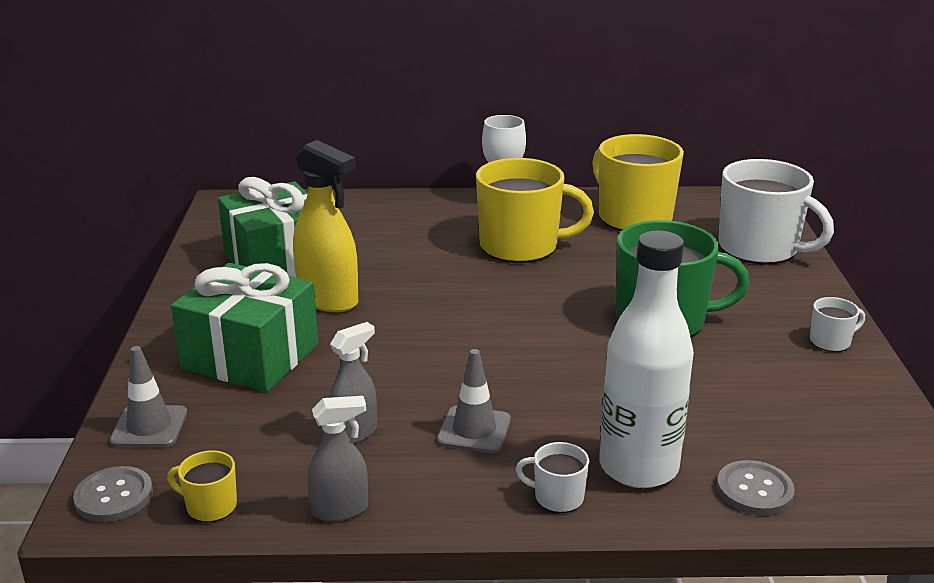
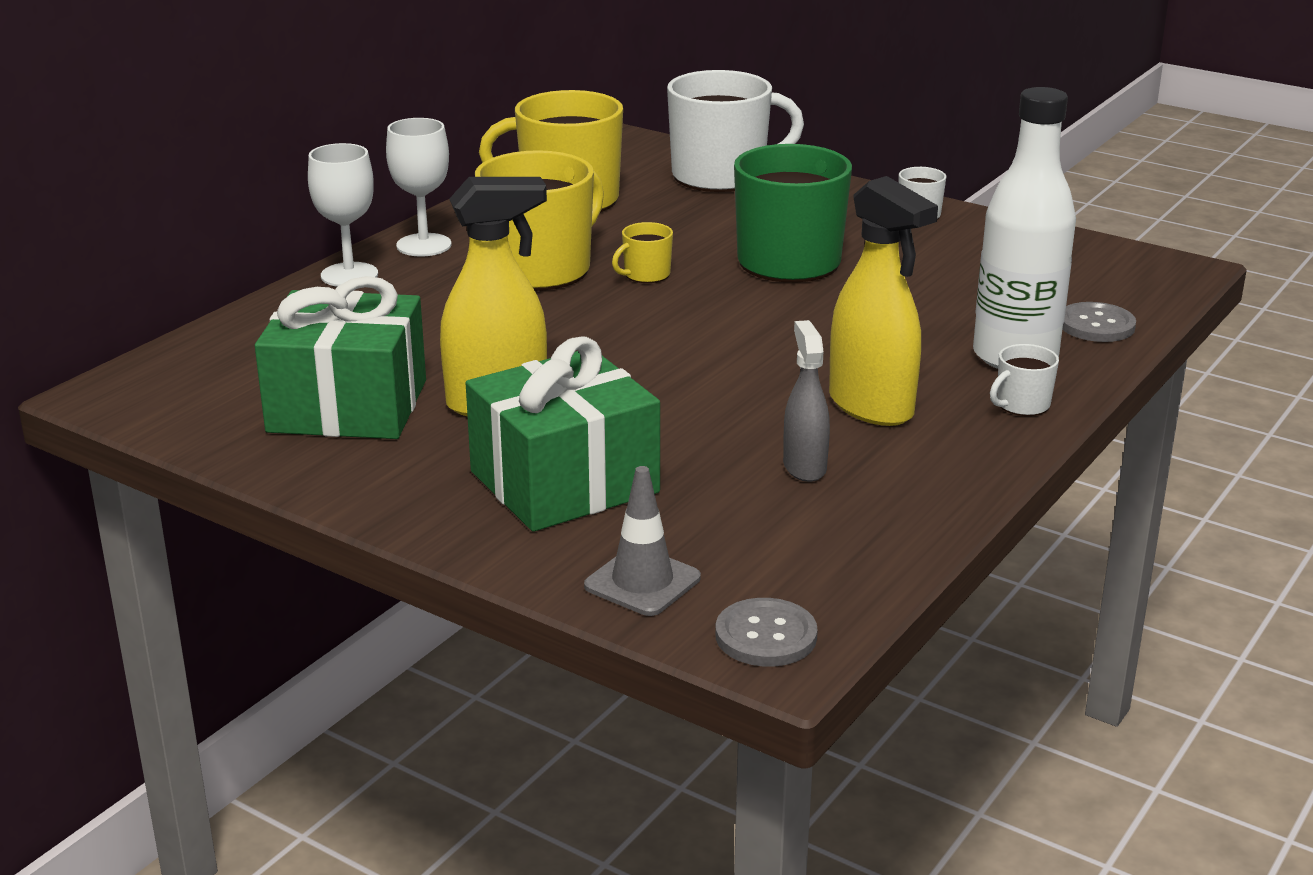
camera: 55 degrees left, 0 degrees up
(210, 506) = (849, 581): yellow mug -> yellow mug (646, 275)
(340, 510) = (932, 511): grey spray bottle -> none
(435, 201) = (349, 275): none -> white goblet
(474, 430) = (871, 407): grey traffic cone -> yellow spray bottle

